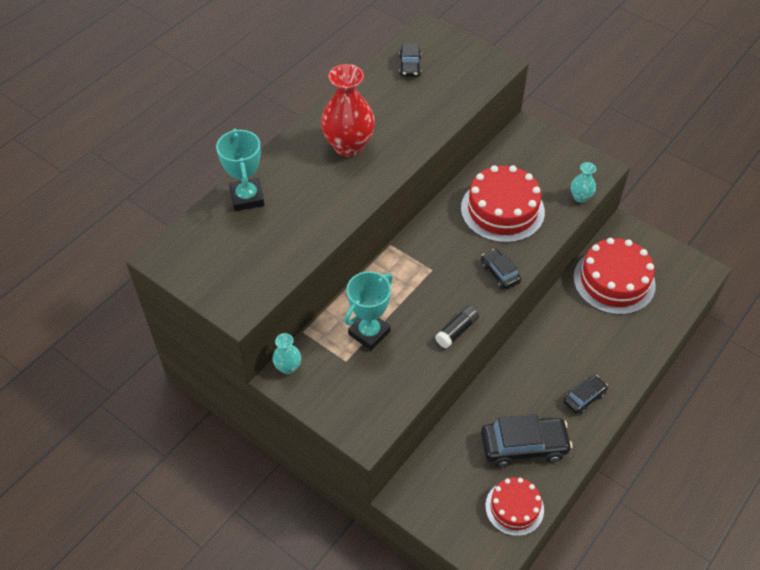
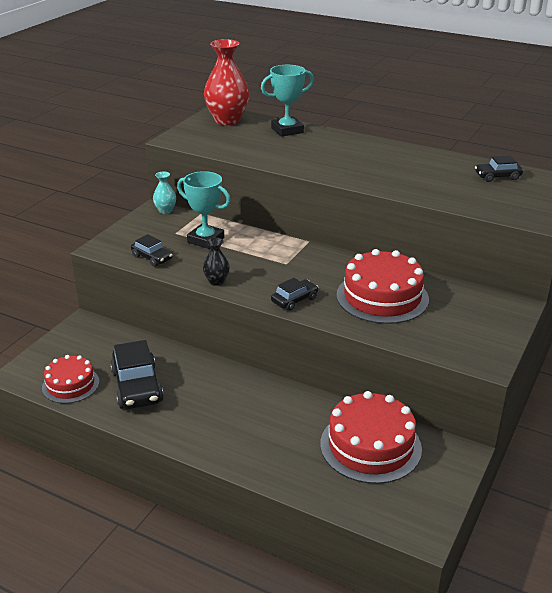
camera: 80 degrees right, 20 degrees down
(348, 146) = (367, 160): red vase -> red vase (227, 120)
(457, 331) = (216, 281): black glue stick -> black vase
(580, 197) = (429, 347): turquoise vase -> none
(584, 398) = (199, 426): black car -> black car (152, 258)

